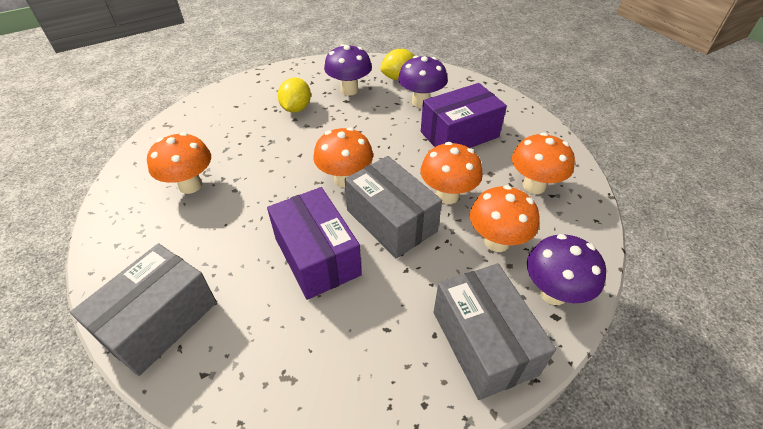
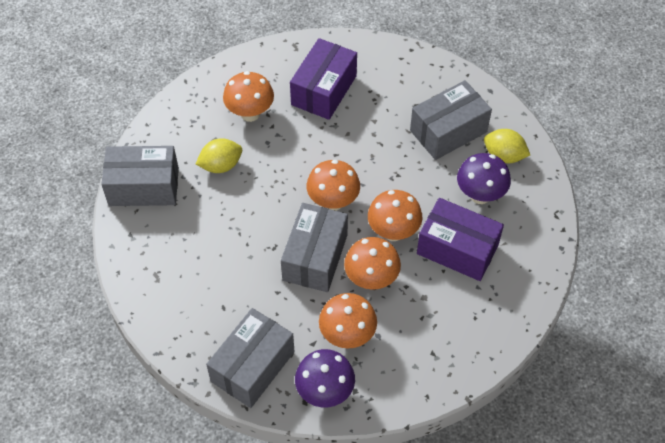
camera: 55 degrees right, 10 degrees up
(296, 108) = (388, 112): yellow lemon -> yellow lemon (221, 165)
(317, 256) = (248, 233): purple box -> purple box (324, 90)
(349, 90) = (448, 131): purple mushroom -> grey box
(534, 186) = (433, 335): orange mushroom -> orange mushroom (393, 232)

